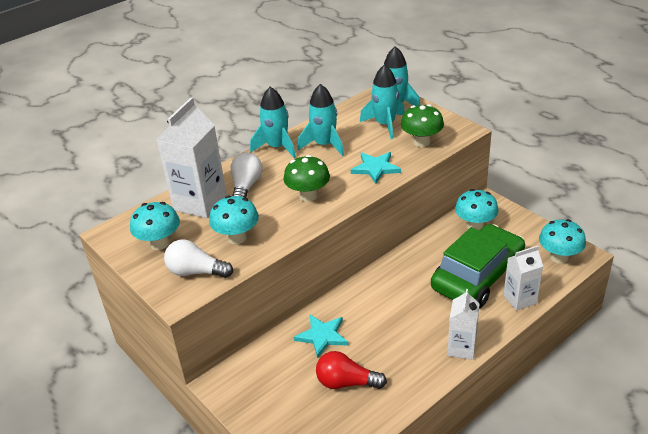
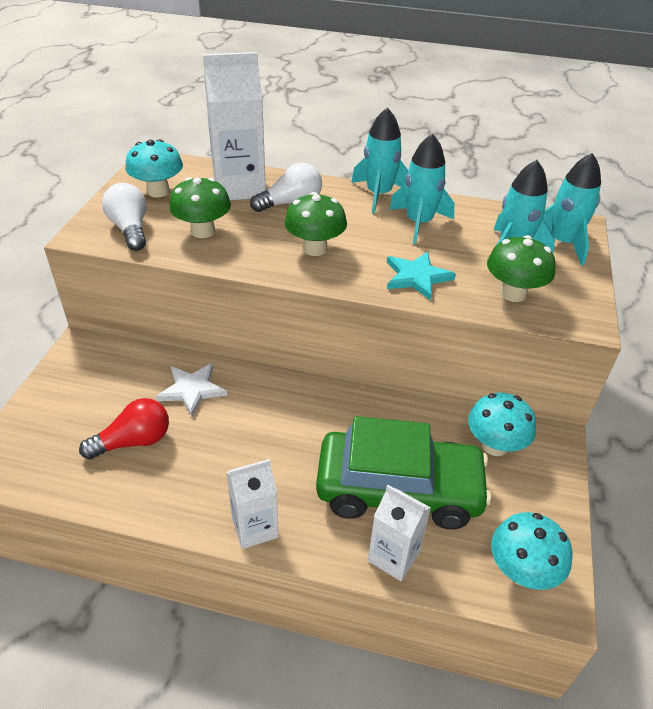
camera: 50 degrees right, 5 degrees up
(237, 237) = (203, 231): turquoise mushroom -> green mushroom
(322, 336) = (192, 390): turquoise star -> white star
(346, 382) = (133, 441): red light bulb -> red light bulb turned 90 degrees clockwise

